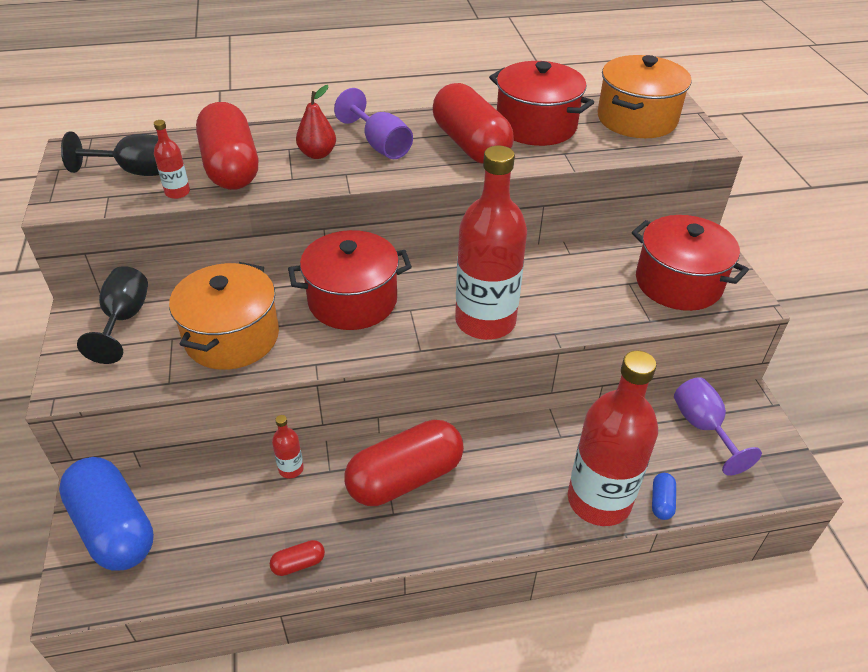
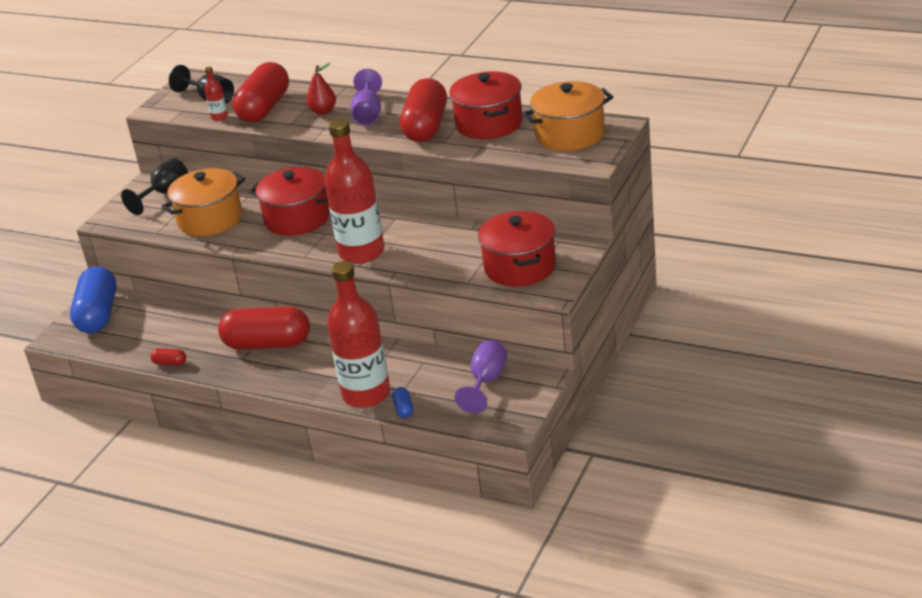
camera: 40 degrees right, 10 degrees down
(291, 469) = (210, 318): red bottle -> none
(661, 502) = (403, 409): blue capsule -> blue capsule turned 60 degrees counterclockwise

